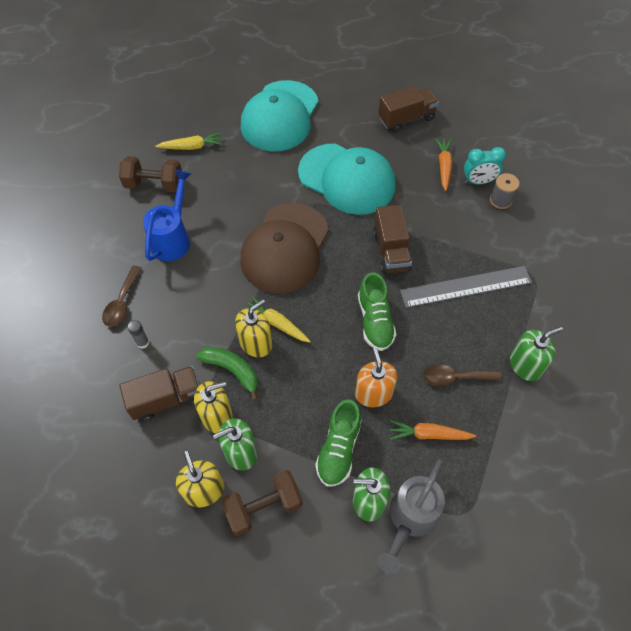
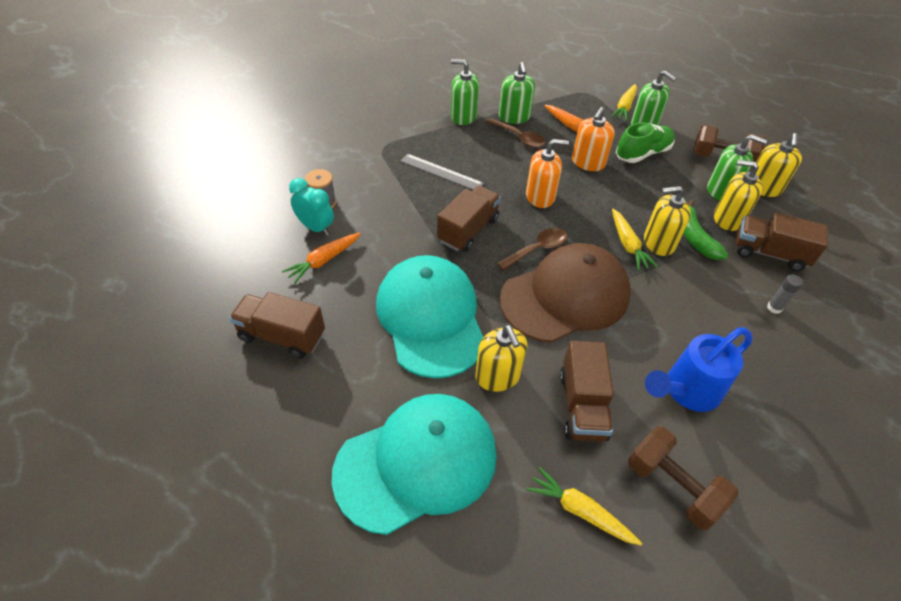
camera: 140 degrees left, 10 degrees down
(122, 302) = (783, 359): brown spoon -> brown spoon (537, 249)
(225, 191) = (582, 405): none -> brown truck
(280, 175) = (498, 376): none -> yellow soap dispenser
(375, 321) = (540, 196): green shoe -> orange soap dispenser
(410, 519) = (624, 107): grey watering can -> yellow carrot
(466, 286) = (441, 172): grey ruler -> grey ruler, size x0.67
(487, 403) = (514, 117): none -> green soap dispenser

